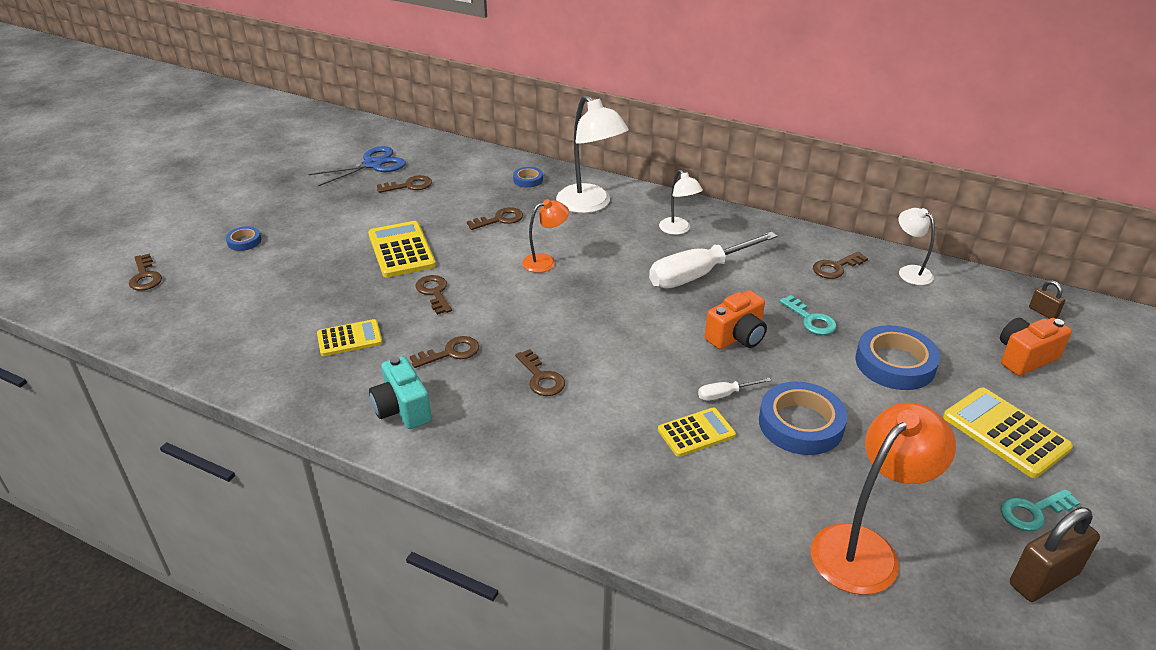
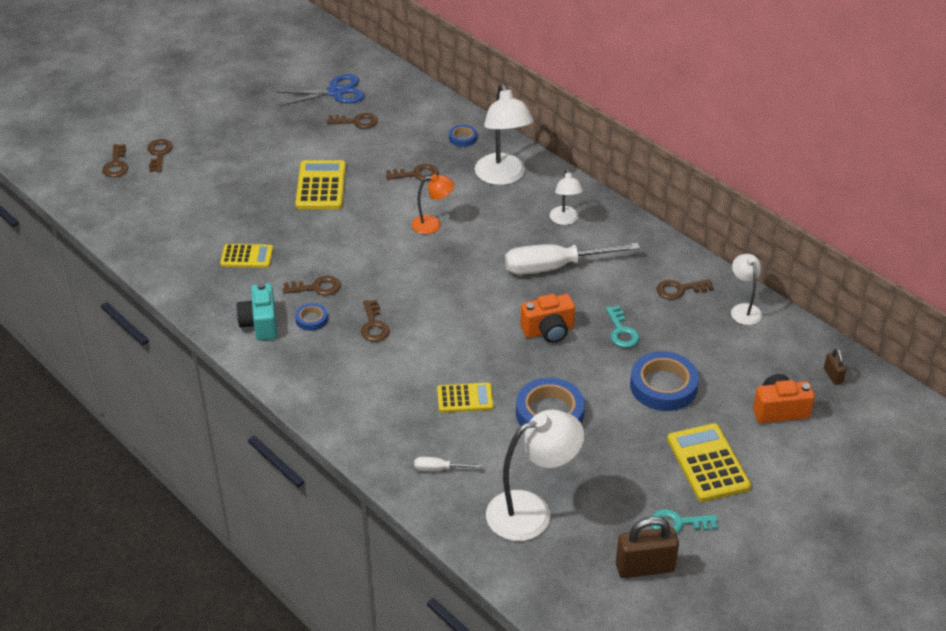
camera: 20 degrees right, 5 degrees up
(244, 241) = (201, 148): blue tape -> blue tape (311, 319)
(434, 292) = (329, 232): brown key -> brown key (159, 154)
(725, 394) = (506, 375): white screwdriver -> white screwdriver (439, 469)
(865, 548) = (531, 511): orange lamp -> white lamp

